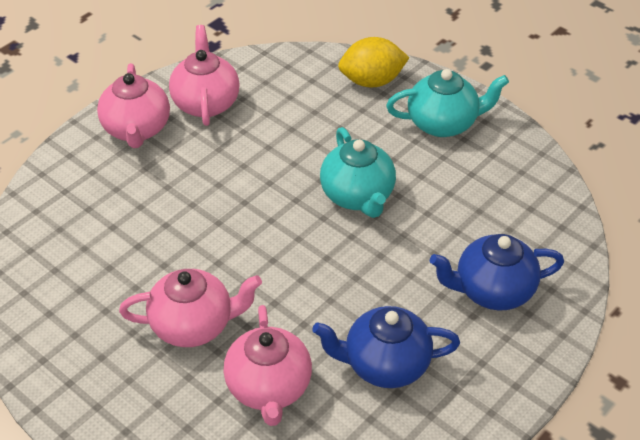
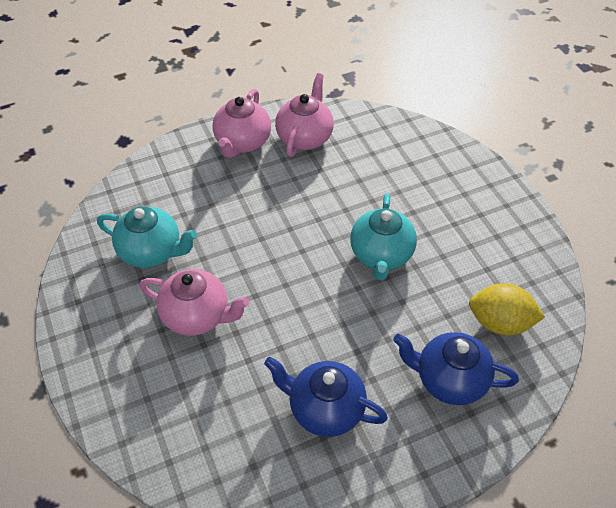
camera: 25 degrees right, 5 degrees up
(269, 388) = (224, 391): pink teapot -> none
(372, 81) = (445, 161): yellow lemon -> yellow lemon (500, 323)
(443, 123) = (486, 216): turquoise teapot -> turquoise teapot (151, 252)

